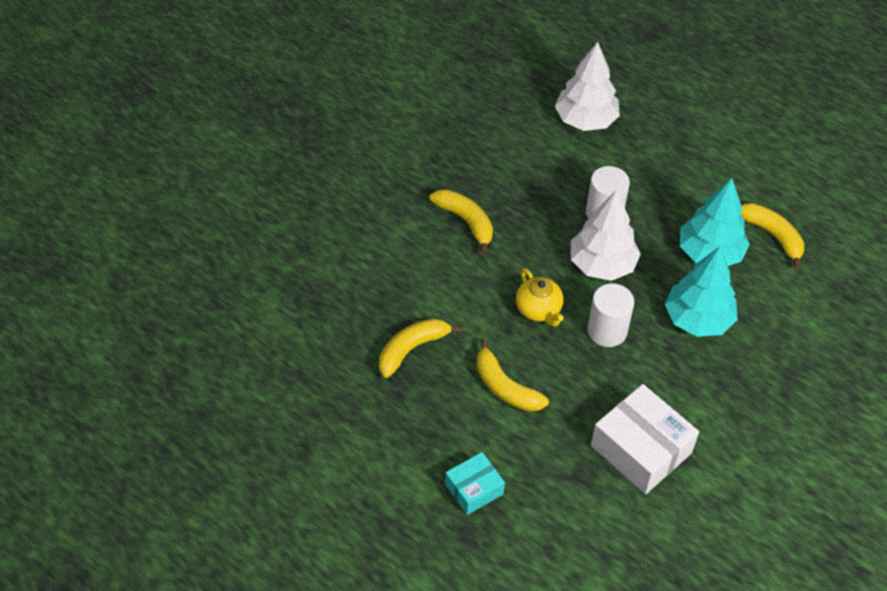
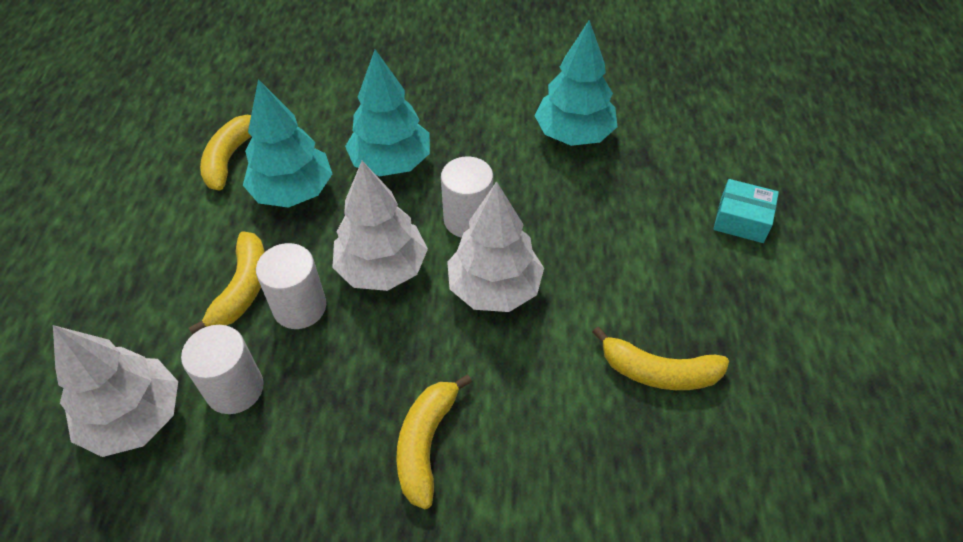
camera: 125 degrees left, 0 degrees up
(505, 387) = (615, 260): yellow banana -> yellow banana (242, 288)
(539, 310) = (494, 288): yellow teapot -> white tree
(570, 163) = (235, 388): none -> white cylinder
(641, 449) = (574, 134): white box -> turquoise tree

